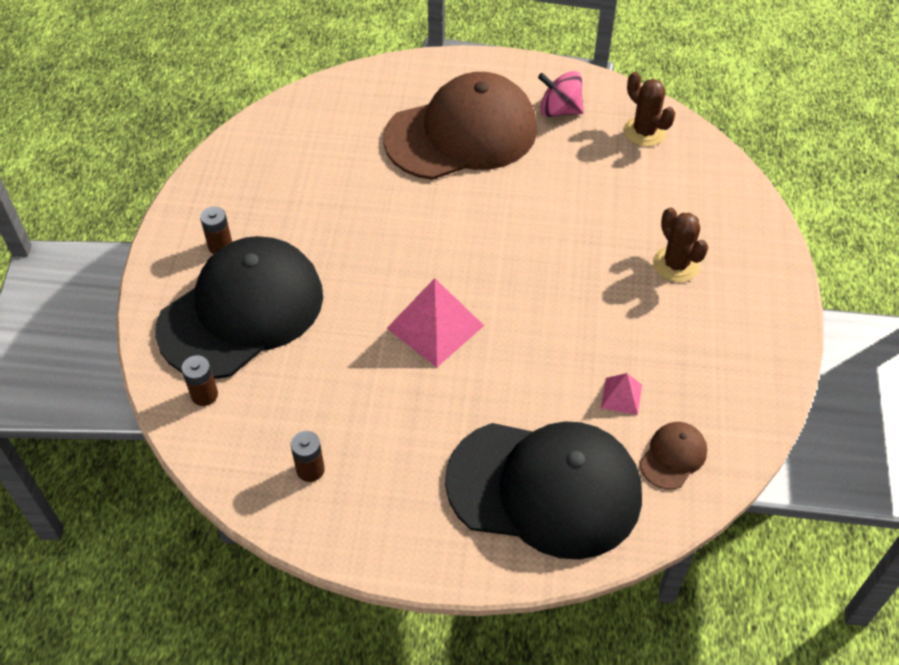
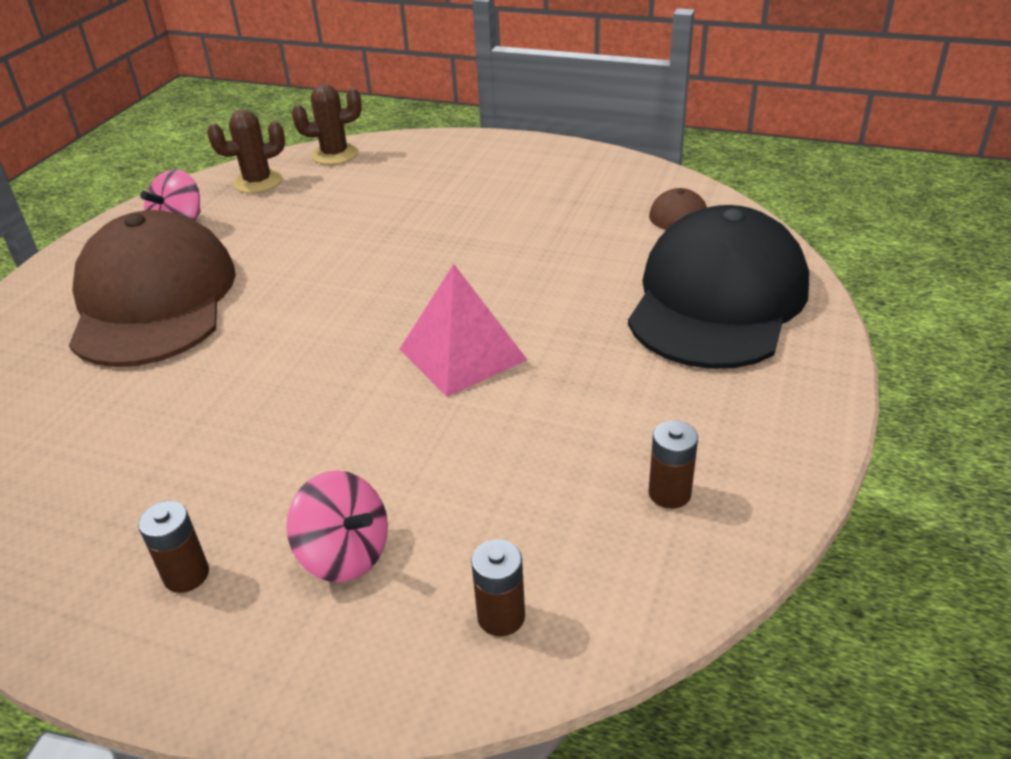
camera: 75 degrees left, 15 degrees down
(242, 311) = (345, 554): black cap -> pink spinning top
(621, 396) = (606, 239): pink pyramid -> none
(676, 264) = (449, 188): brown cactus -> brown cactus (335, 154)

